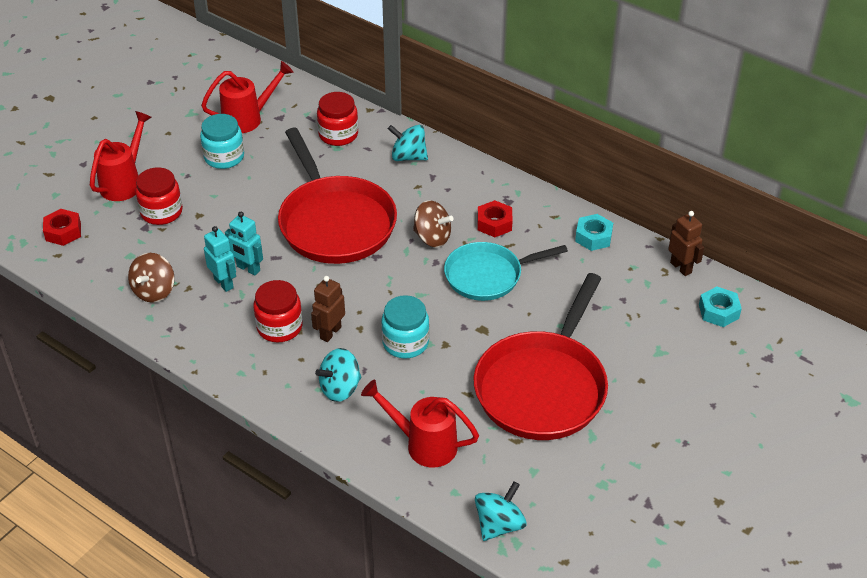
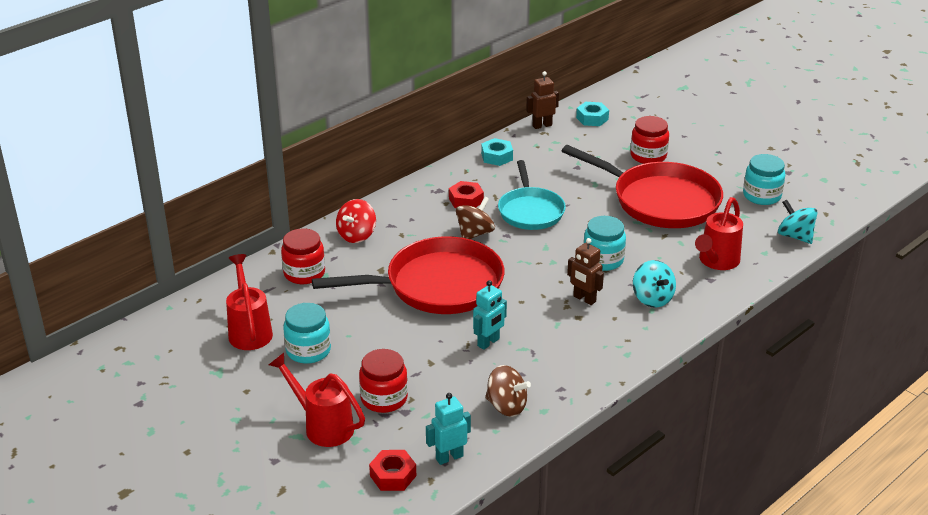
camera: 80 degrees left, 10 degrees down
(224, 283) = (505, 359): turquoise robot -> turquoise robot (449, 457)
(279, 327) = (572, 327): red jar -> red jar (648, 156)
(408, 157) = (357, 235): turquoise spinning top -> red spinning top
(587, 490) = (761, 196): none -> turquoise jar

